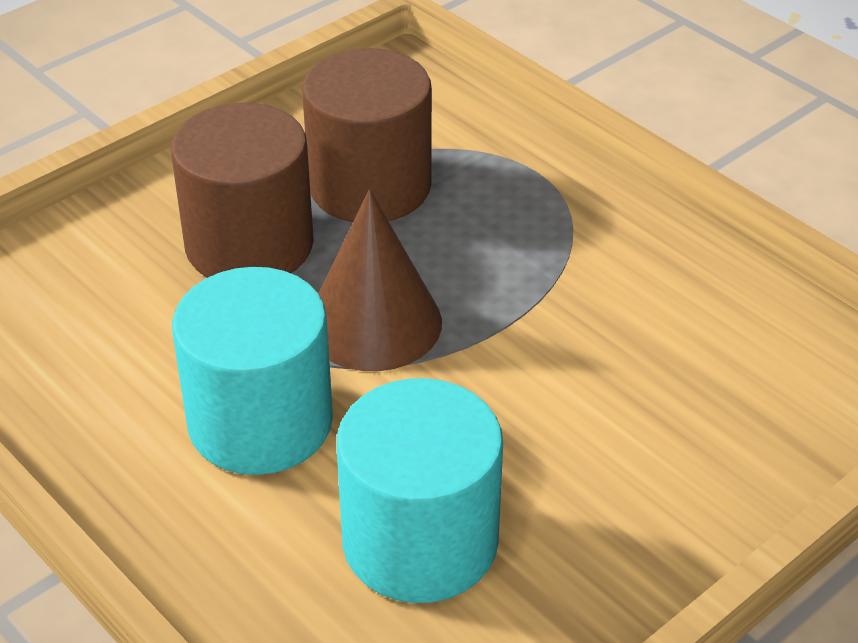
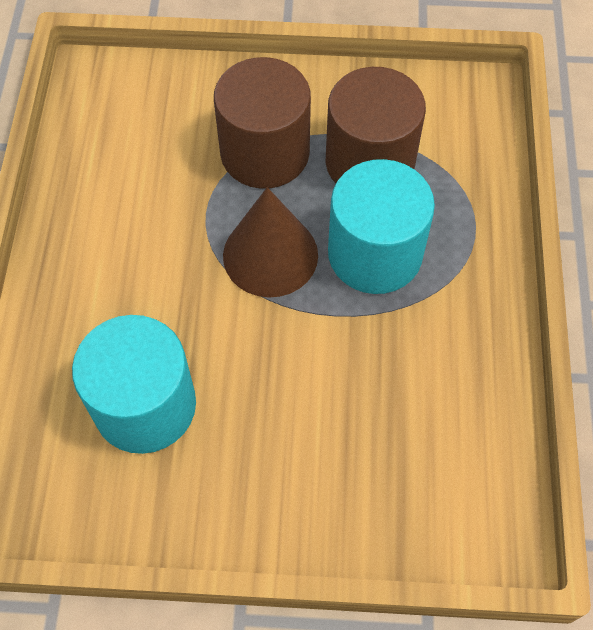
camera: 45 degrees right, 20 degrees up
(260, 422) = (151, 269): turquoise cylinder -> turquoise cylinder (375, 253)

